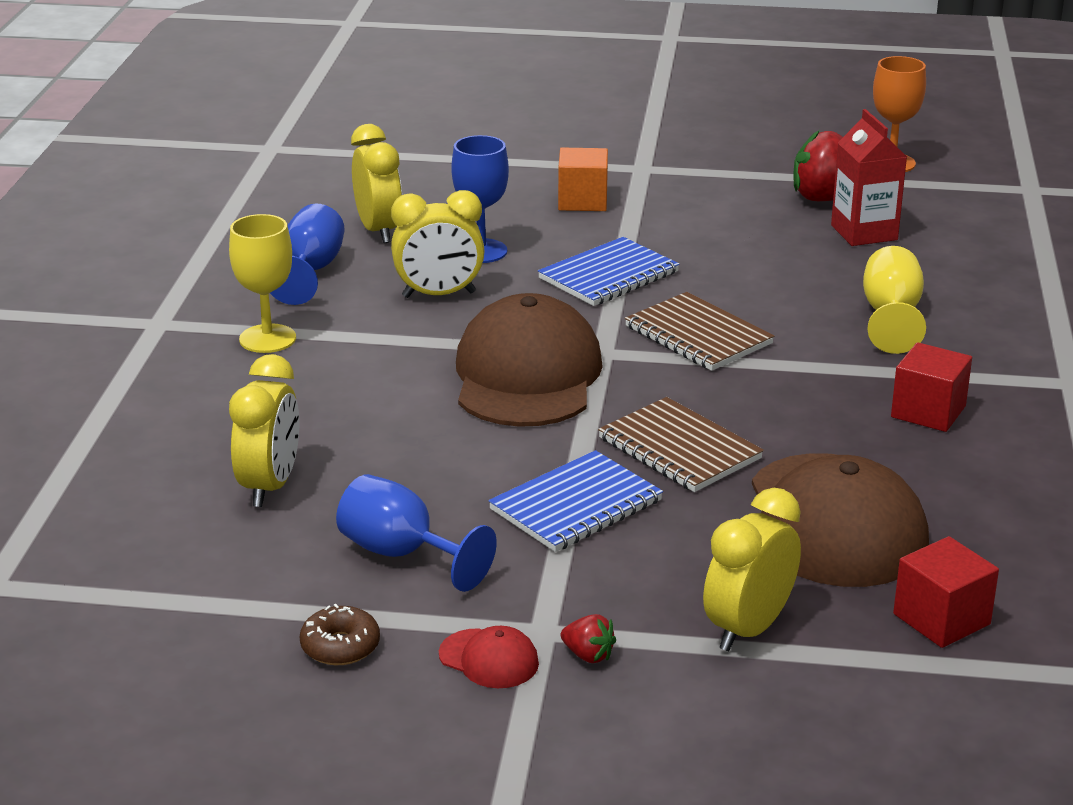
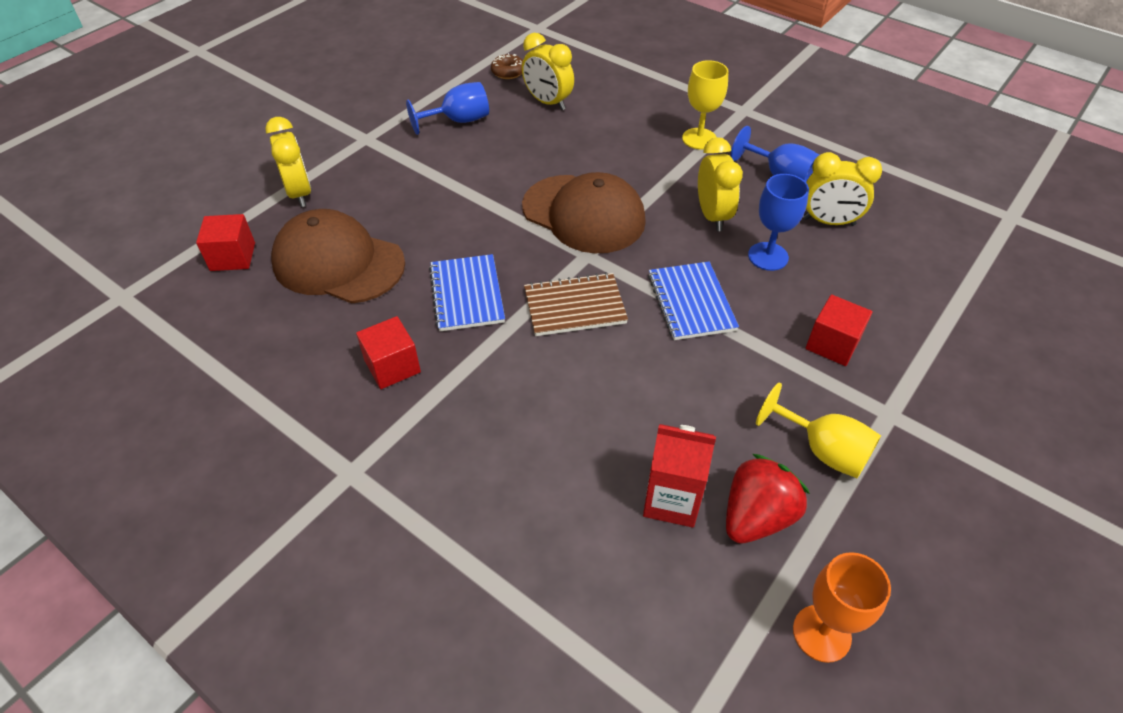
camera: 120 degrees right, 20 degrees up
(340, 646) = (413, 89): brown donut -> brown donut (508, 72)
(439, 295) = (712, 216): yellow clock -> yellow clock turned 150 degrees clockwise
(489, 659) = (365, 119): red cap -> none
(576, 505) = (443, 182): blue notebook -> blue notebook (467, 294)
(582, 201) = (832, 344): orange cube -> red cube
(588, 655) = (337, 144): red strawberry -> none
(679, 448) = (457, 238): brown notebook -> none
(891, 316) = (521, 425): yellow goblet -> yellow goblet (823, 450)

